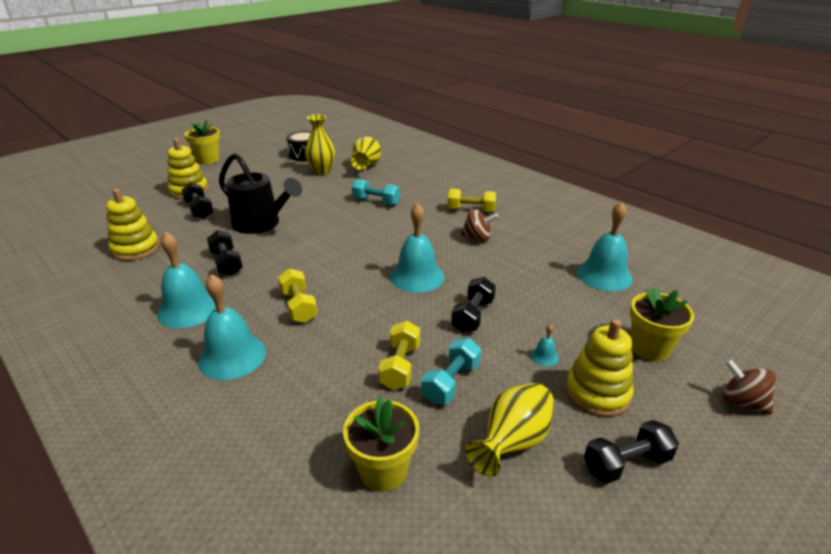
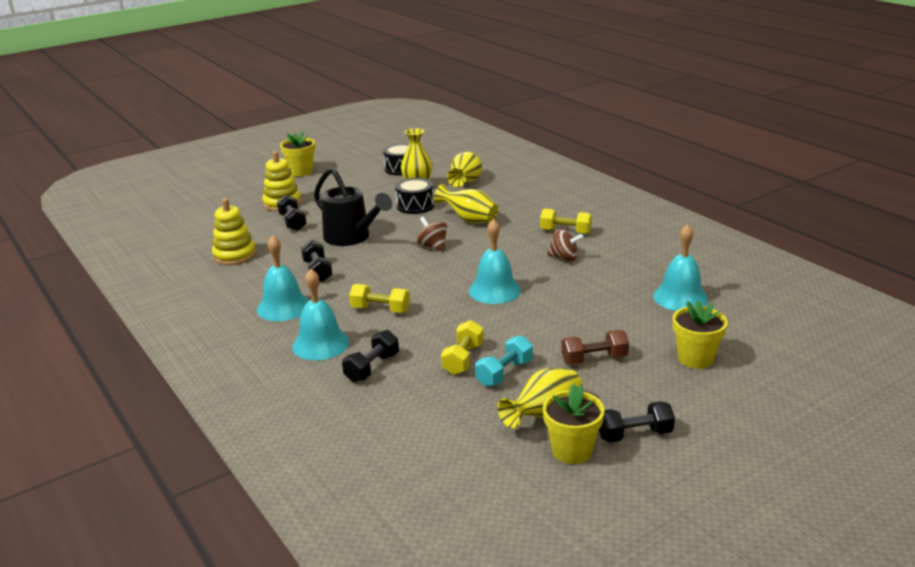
camera: 10 degrees right, 5 degrees down
(298, 306) = (380, 309): yellow dumbbell -> yellow dumbbell turned 60 degrees counterclockwise
(322, 189) = (415, 206): none -> black drum
(376, 201) = (469, 220): turquoise dumbbell -> yellow vase
(383, 470) = (435, 425): yellow flower pot -> yellow flower pot (572, 451)
(473, 316) = (538, 325): black dumbbell -> black dumbbell (372, 368)
(544, 356) = (594, 359): turquoise bell -> brown dumbbell
(597, 393) = (631, 388): yellow stacking toy -> none
(742, 402) = (759, 402): brown spinning top -> brown spinning top (433, 246)

